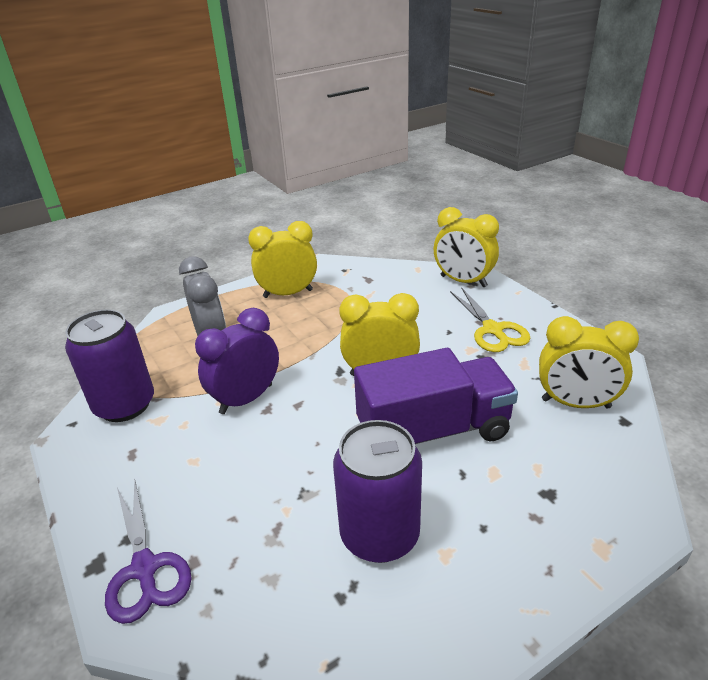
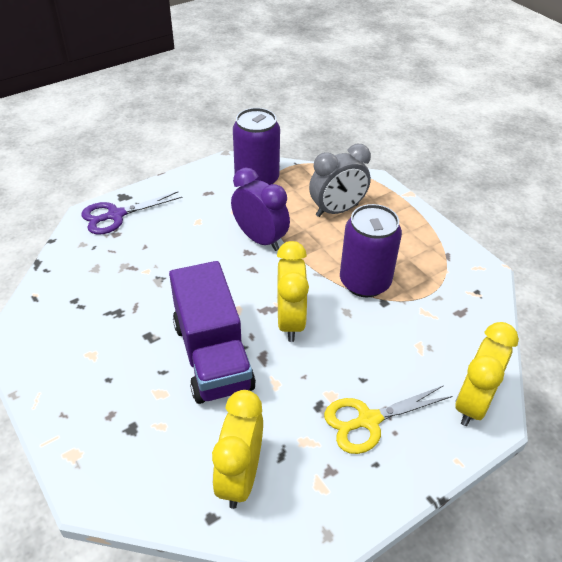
camera: 85 degrees right, 10 degrees up
(288, 294) = (418, 250): yellow clock -> none
(379, 535) = (115, 319): purple can -> purple can (365, 282)

